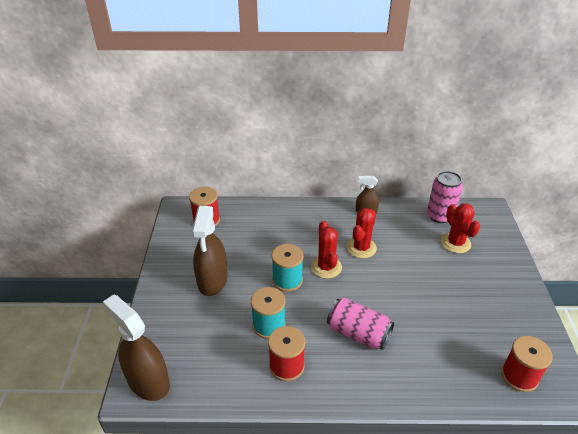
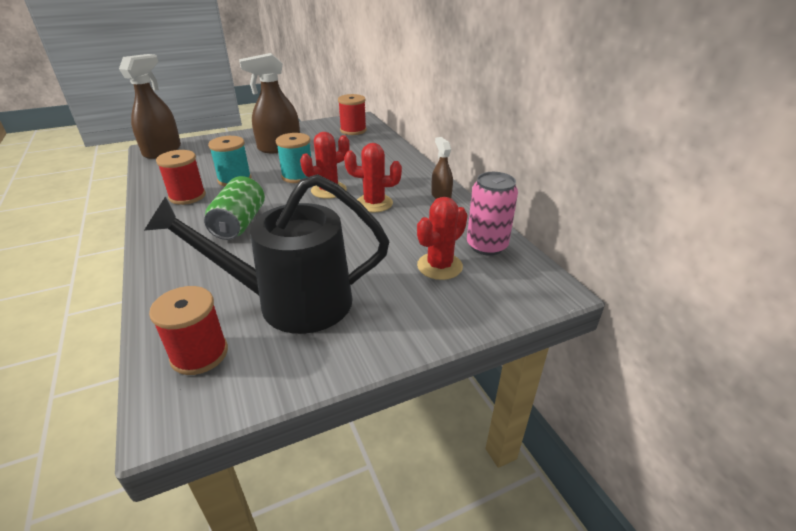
camera: 65 degrees right, 5 degrees down
(358, 333) = (239, 223): pink can -> green can
(476, 321) = (292, 302): none -> black watering can

